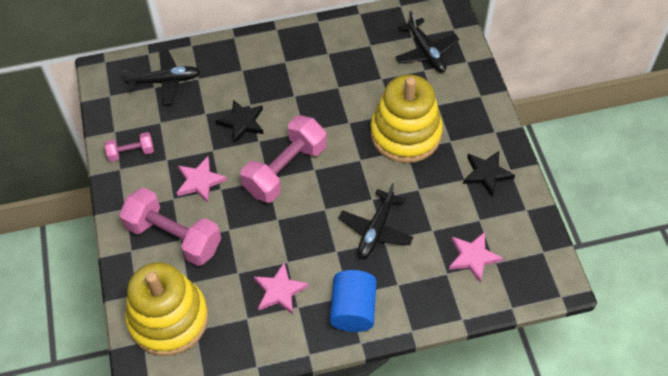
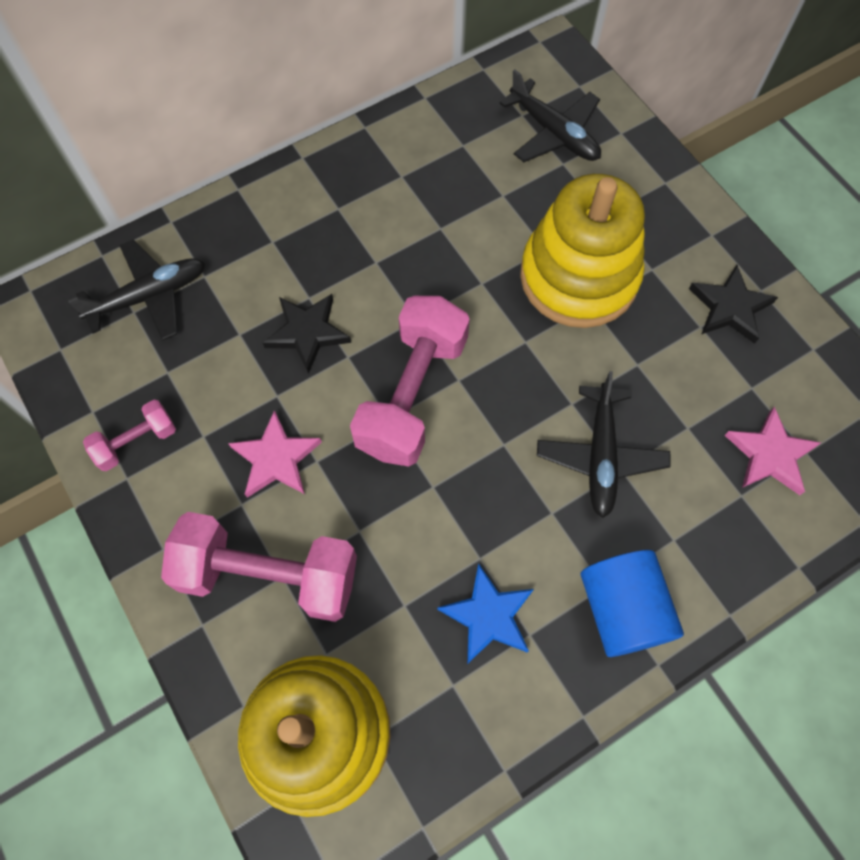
camera: 20 degrees left, 10 degrees up
(279, 291) = (488, 616): pink star -> blue star

